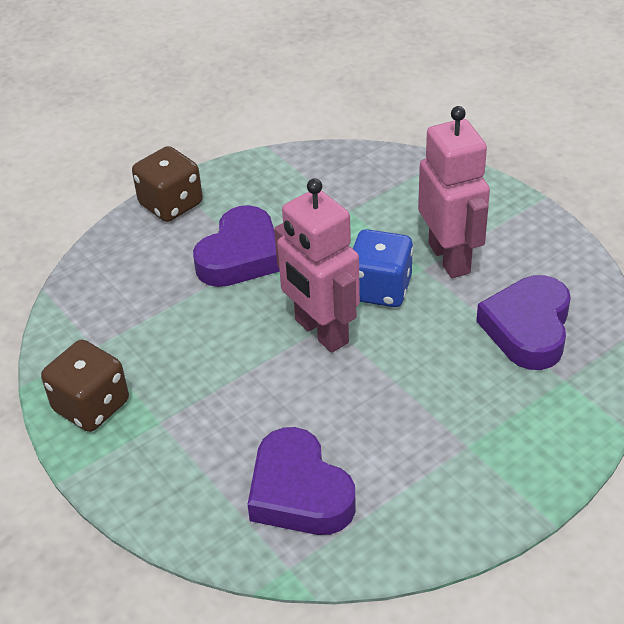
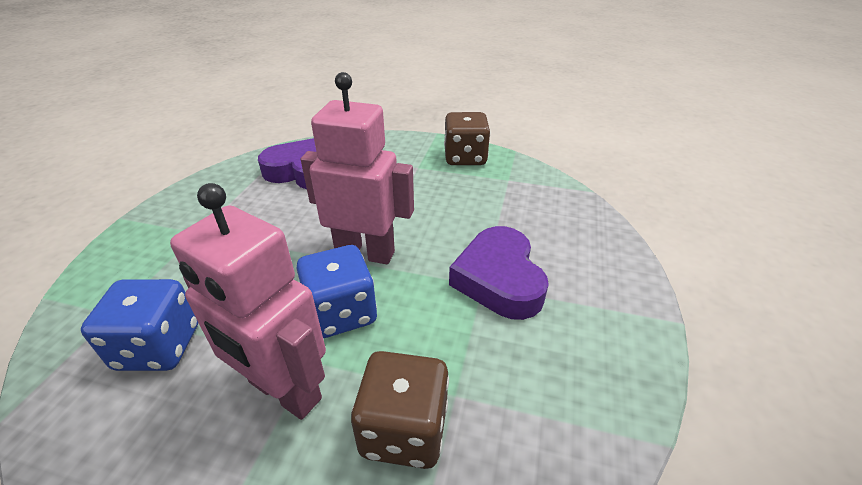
camera: 140 degrees right, 5 degrees down
(171, 204) = (626, 294): brown dice -> brown dice (404, 430)
(528, 328) = (159, 347): purple heart -> blue dice

